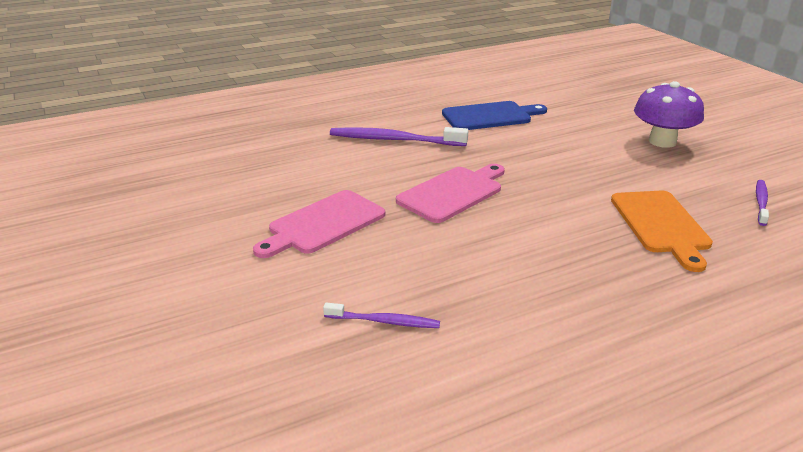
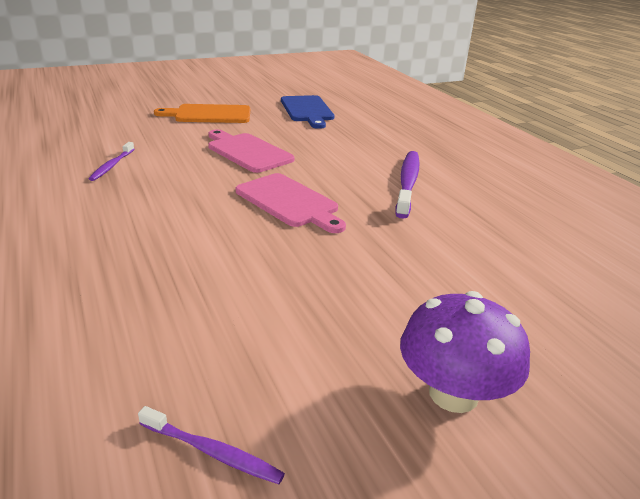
camera: 90 degrees right, 0 degrees up
(490, 116) = (496, 242): blue cutting board -> blue cutting board (307, 110)
(661, 225) = (184, 319): orange cutting board -> orange cutting board (209, 114)

